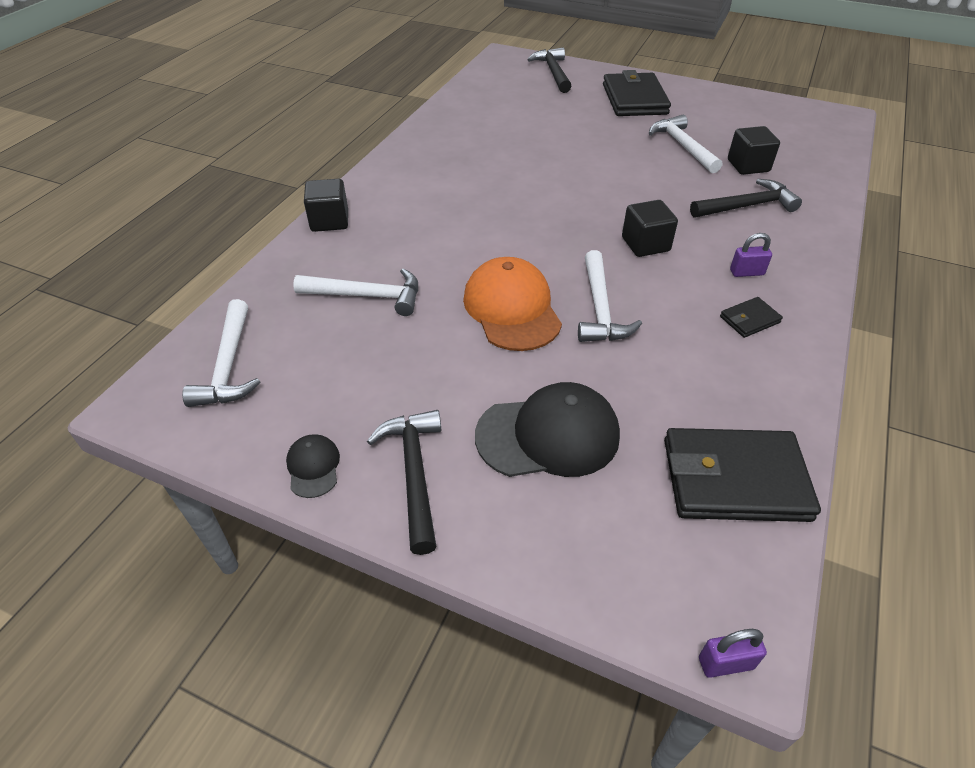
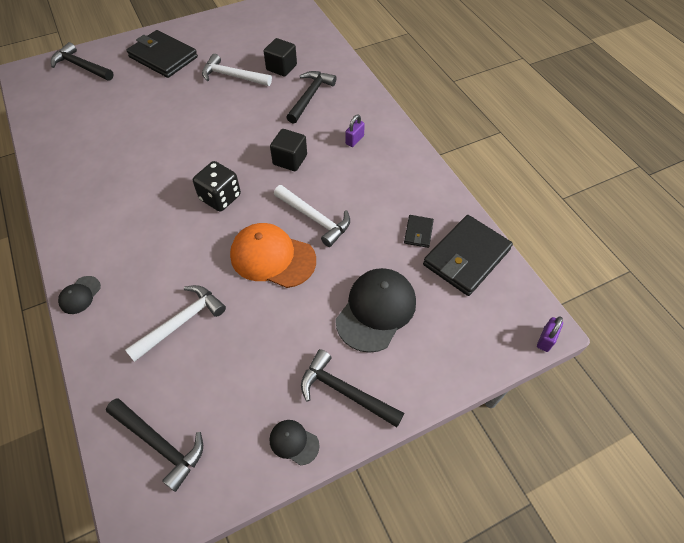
camera: 50 degrees left, 10 degrees up
(229, 365) = (159, 443): white hammer -> black hammer
(329, 221) = (80, 295): black cube -> black cap
(533, 230) = (220, 197): none -> black dice
(749, 319) = (385, 167): black wallet -> black wallet (418, 232)

